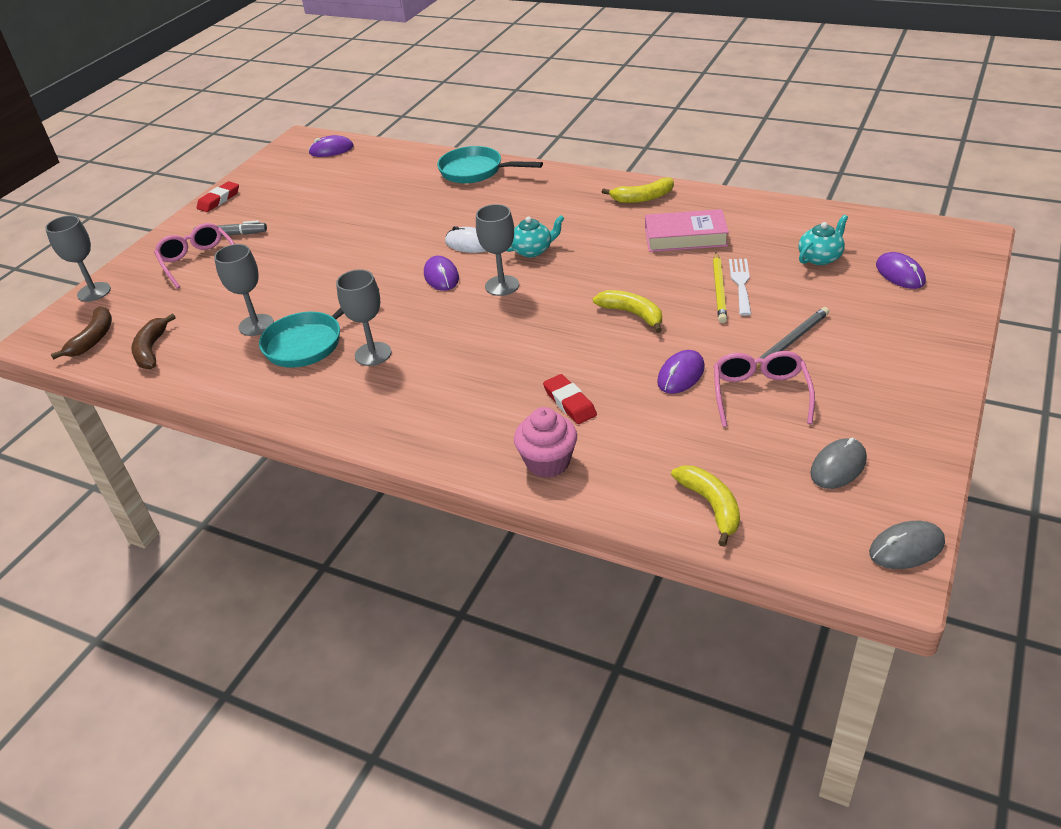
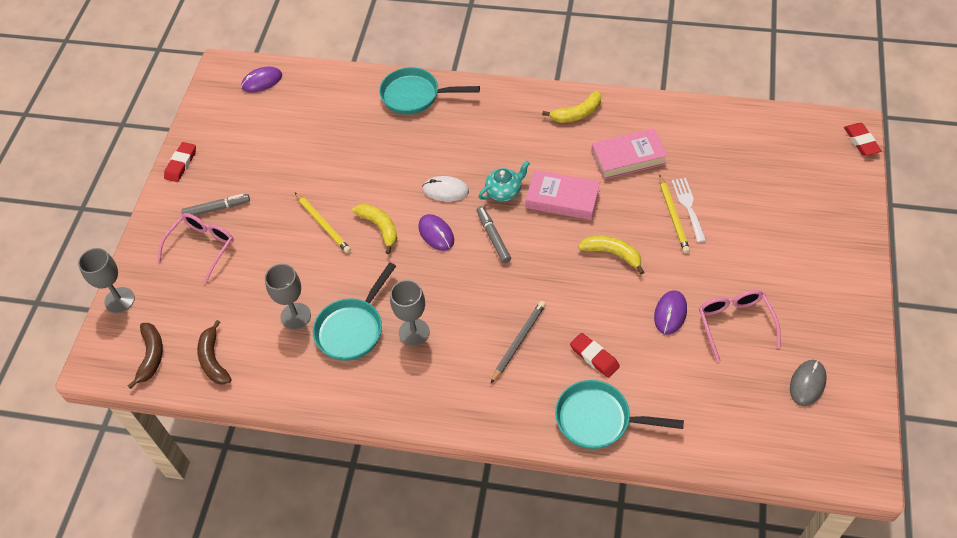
camera: 15 degrees left, 15 degrees up
(198, 261) = (202, 247): pink glasses -> pink glasses turned 75 degrees clockwise
(328, 257) = (323, 224): none -> yellow pencil
(502, 285) = (493, 237): grey goblet -> grey marker
(548, 462) = (598, 419): pink cupcake -> turquoise pan
(595, 263) = (562, 199): none -> pink book
(711, 506) = (729, 437): yellow banana -> yellow banana (380, 228)
(790, 342) = (743, 265): grey pencil -> grey pencil (518, 342)
(820, 257) = (742, 168): turquoise teapot -> none
(900, 274) = (807, 178): purple mouse -> none
(906, 548) = (868, 447): grey mouse -> none
(979, 249) = (861, 141): none -> red eraser

